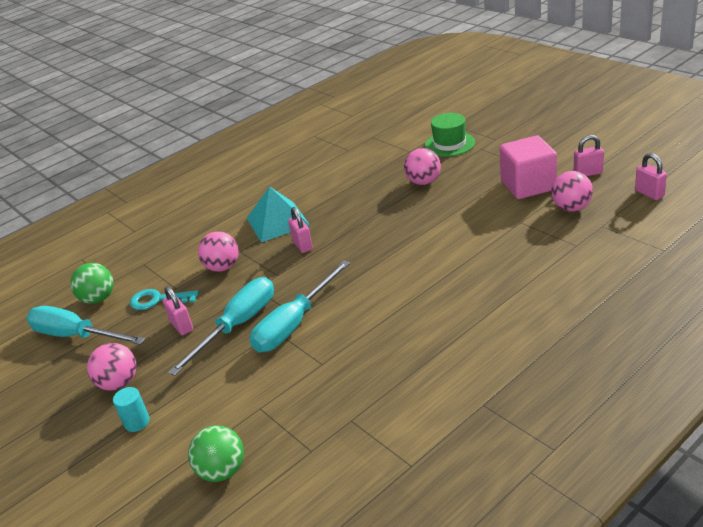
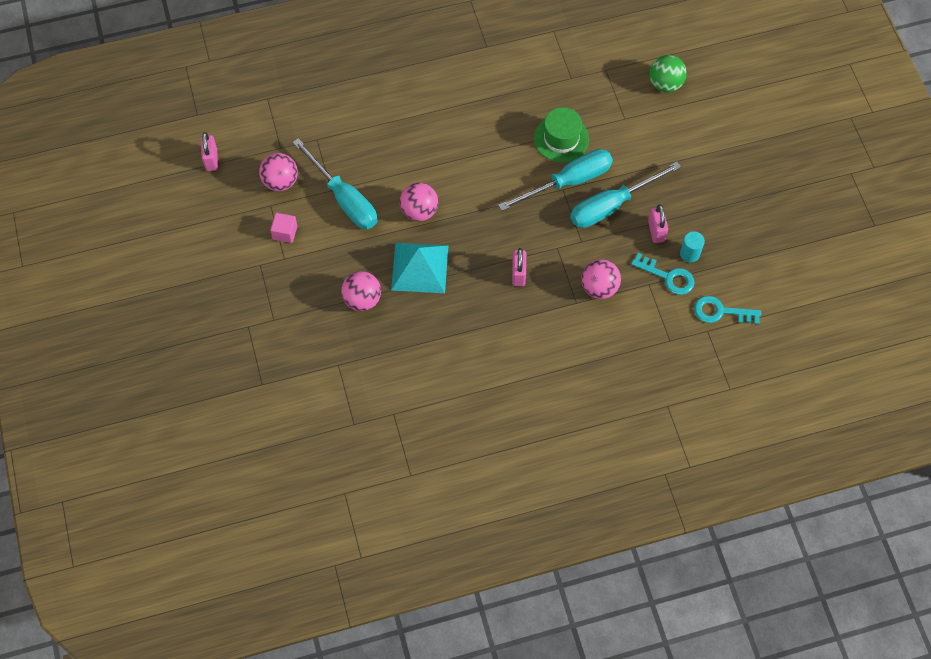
camera: 160 degrees left, 30 degrees up
(76, 336) = (747, 272): turquoise screwdriver -> turquoise screwdriver (344, 199)
(98, 299) = (721, 312): green ball -> turquoise key
(119, 383) = (719, 196): pink ball -> pink ball (419, 211)
(137, 422) = (712, 151): turquoise cylinder -> turquoise cylinder (689, 253)
(277, 221) = (524, 326): turquoise pyramid -> turquoise pyramid (419, 267)
(449, 144) = (293, 349): green hat -> green hat (561, 138)
(528, 185) = (285, 232): pink cube -> pink cube, size x0.48
(588, 173) = (226, 216): pink padlock -> none

